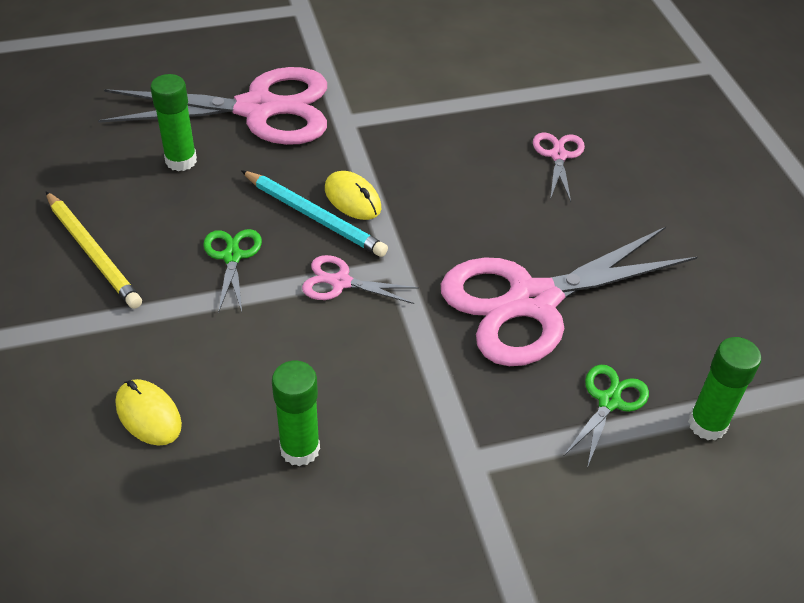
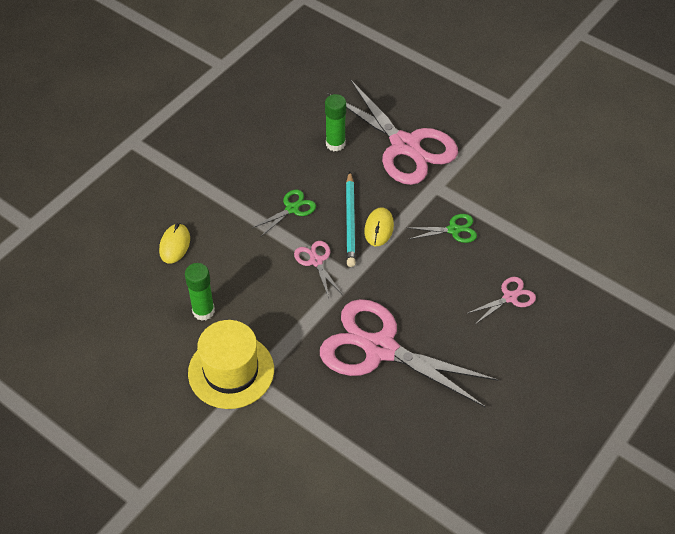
camera: 55 degrees right, 5 degrees up
(92, 252) = (245, 157): yellow pencil -> none
(433, 476) = (231, 371): none -> yellow hat
(609, 401) = (341, 419): green scissors -> green scissors (454, 230)
(707, 424) = (364, 471): green glue stick -> none

